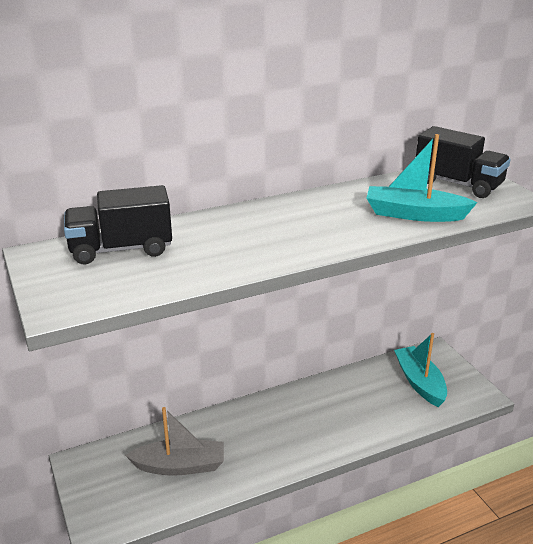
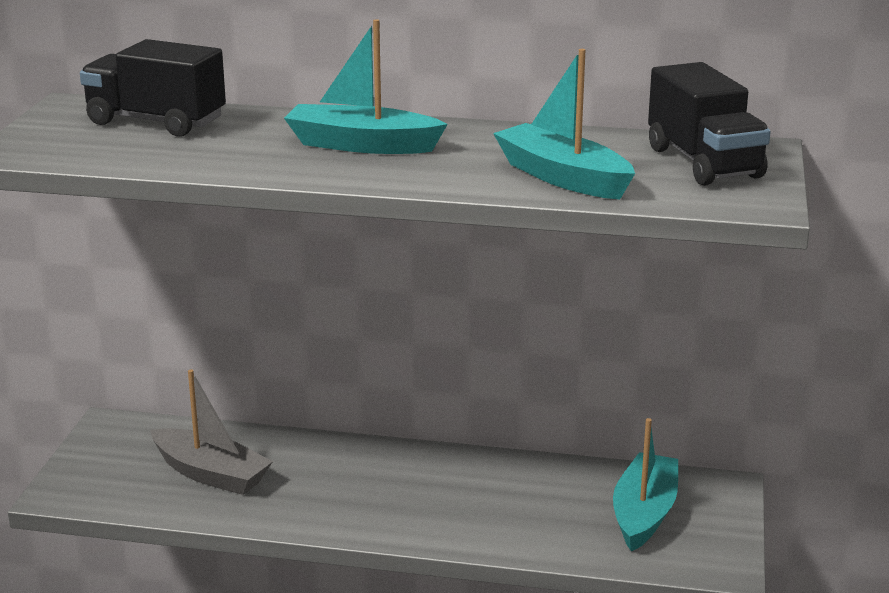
camera: 35 degrees right, 5 degrees down
(277, 226) = (362, 145): none -> turquoise boat

